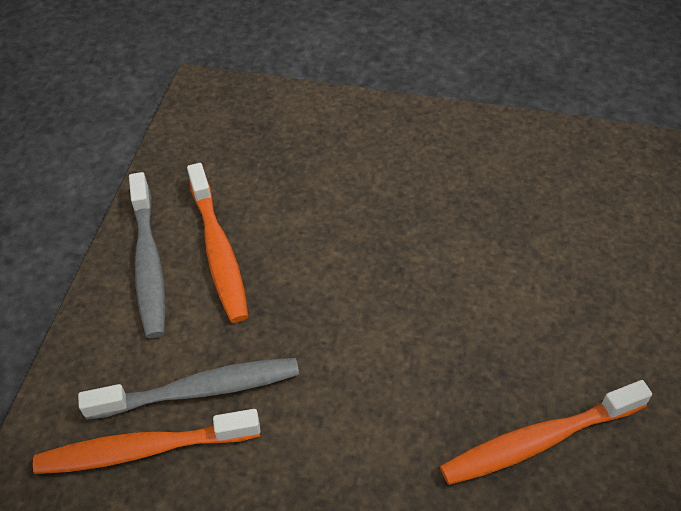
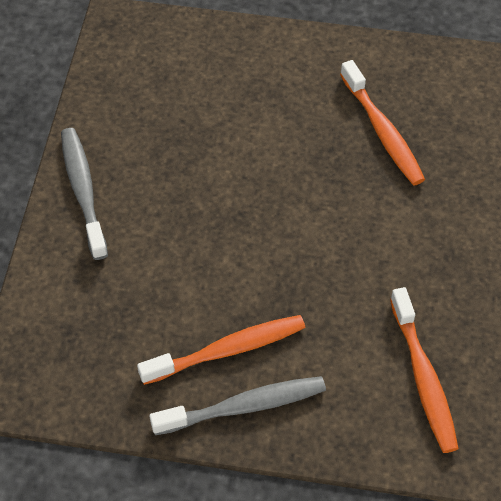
camera: 95 degrees left, 5 degrees up
(200, 390) = (368, 345): grey toothbrush -> grey toothbrush (83, 190)

